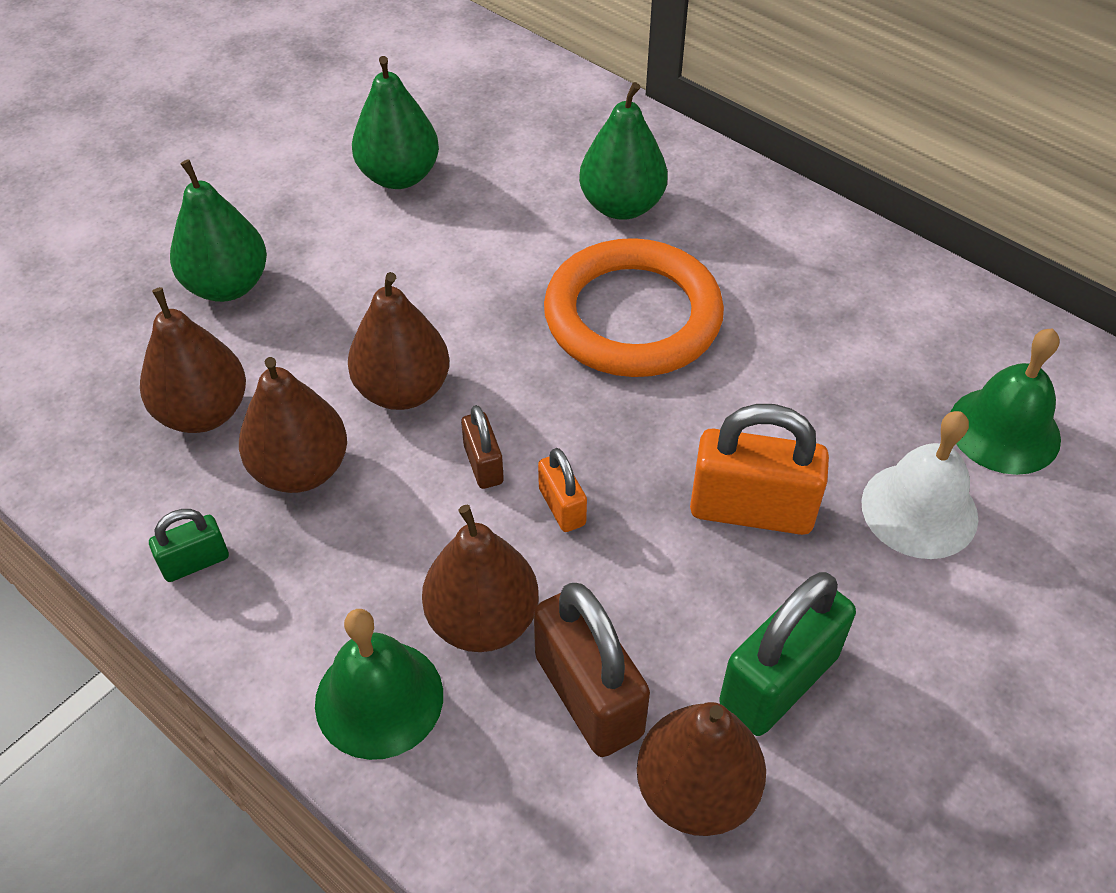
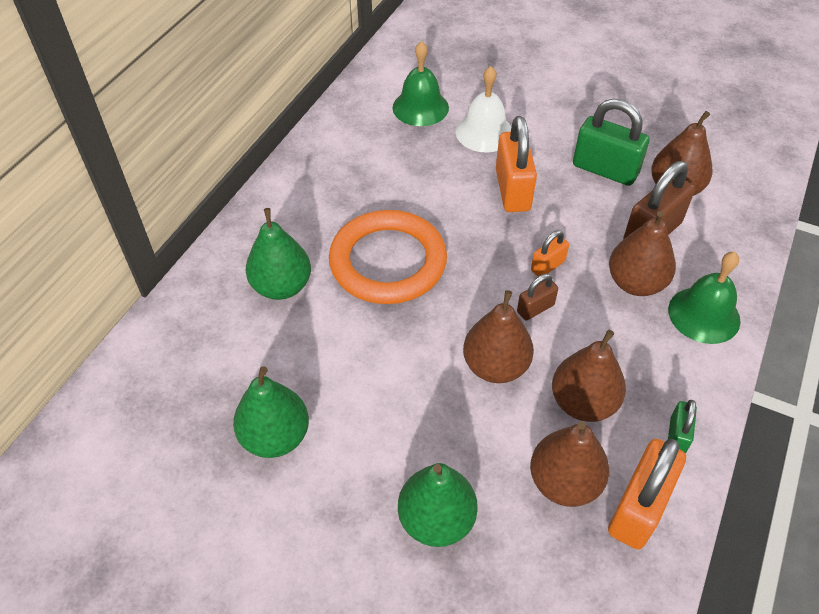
camera: 105 degrees left, 0 degrees up
(127, 477) = (638, 508): none -> orange padlock
(195, 562) = (677, 436): green padlock -> green padlock turned 60 degrees clockwise

